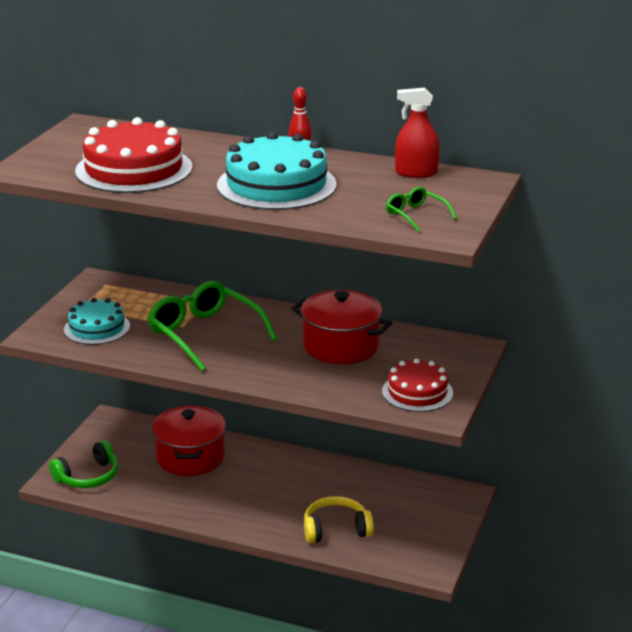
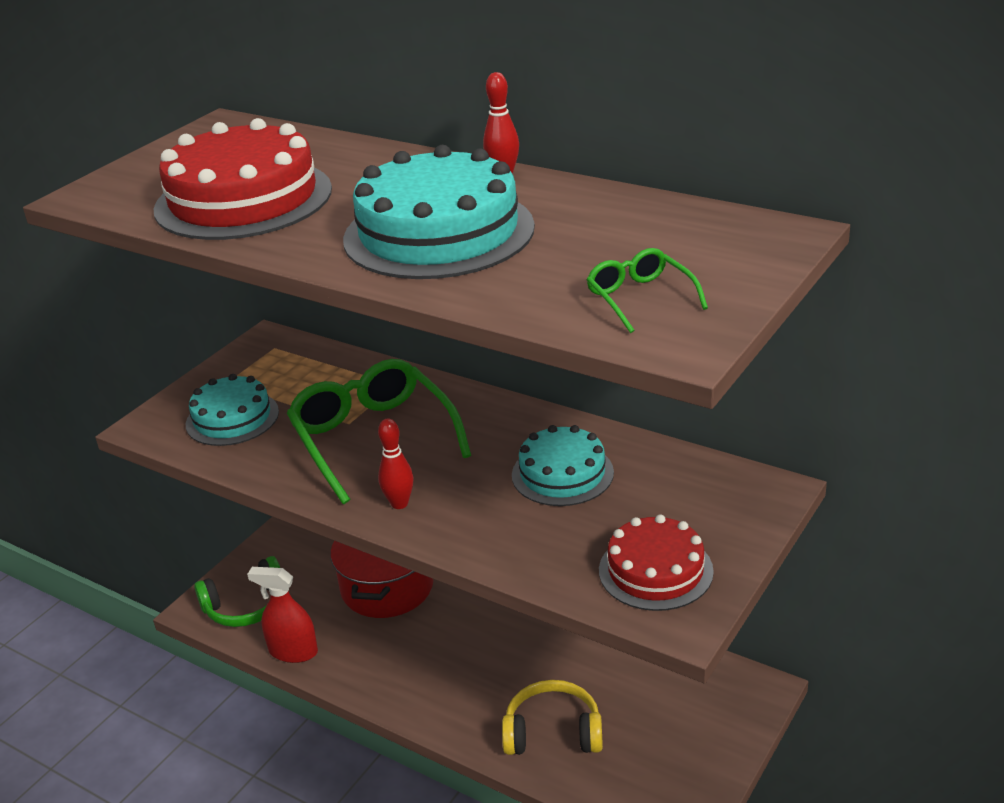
camera: 15 degrees right, 5 degrees up
(239, 369) = (399, 503): none -> red bowling pin
(341, 346) = (562, 473): red pot -> turquoise cake
(416, 173) = (671, 217): red spray bottle -> red spray bottle (293, 651)

